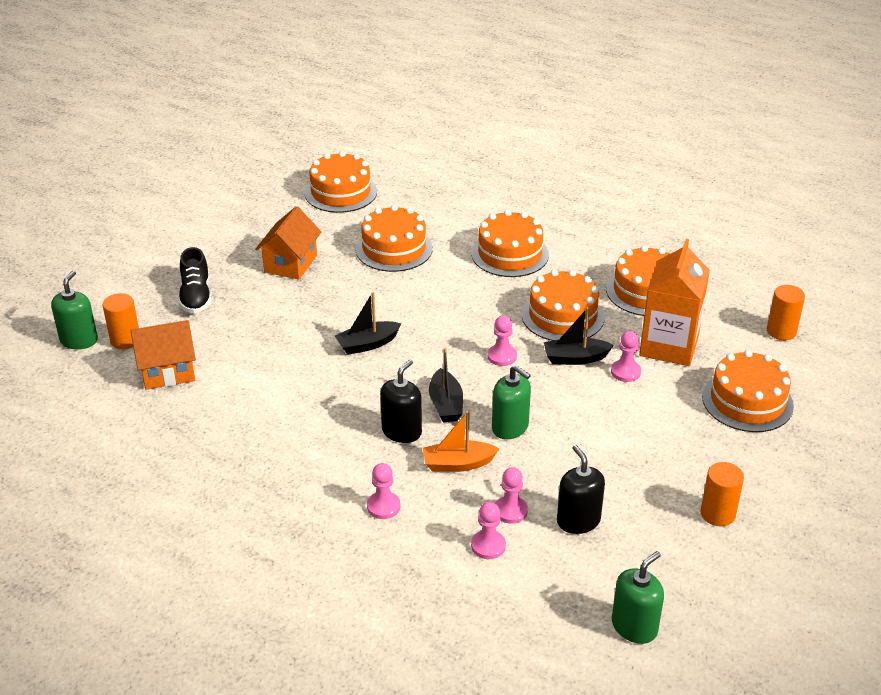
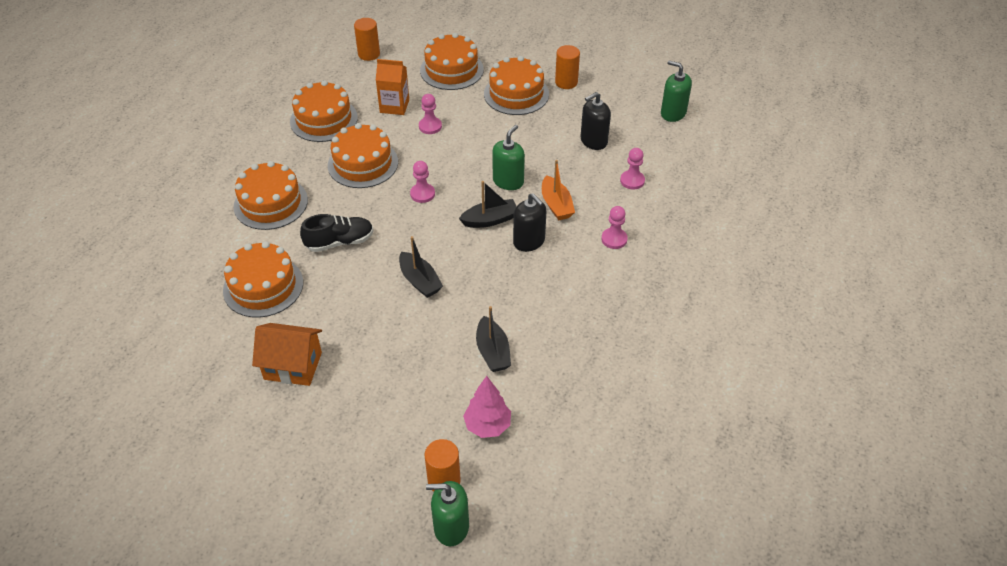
camera: 100 degrees left, 10 degrees up
(168, 372) = (487, 425): orange house -> pink tree
(196, 297) = (359, 436): black shoe -> black shoe (339, 242)
(340, 192) = (148, 350): orange cake -> orange cake (516, 94)
(401, 431) = (529, 241): black soap dispenser -> black soap dispenser turned 150 degrees counterclockwise
(510, 511) = (595, 173): pink pawn -> none
(575, 358) = (418, 153): black boat -> black boat (493, 352)
(669, 346) = (394, 106): orange carton -> orange carton, size x0.63

